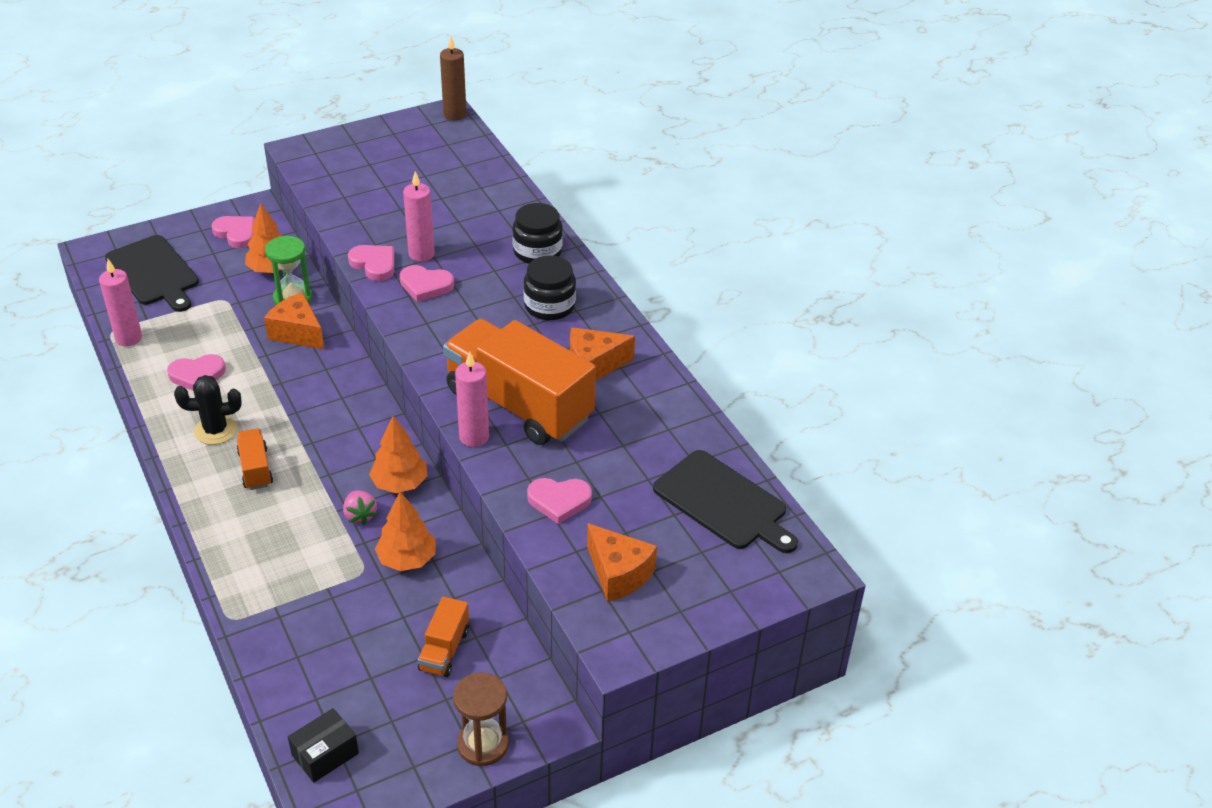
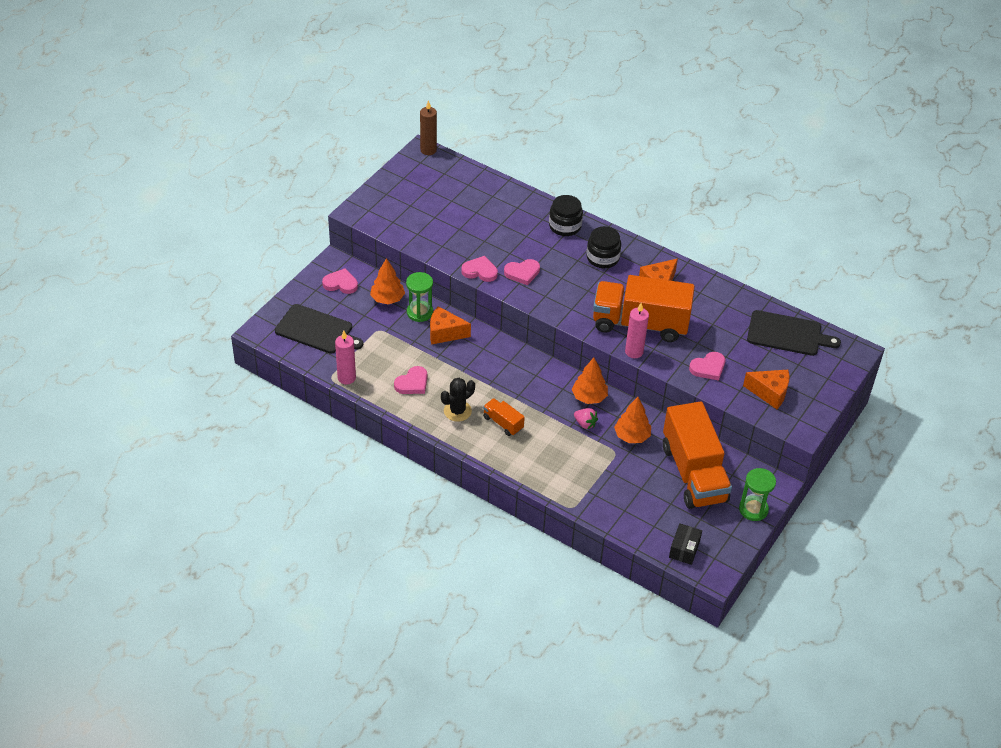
camera: 30 degrees left, 5 degrees up
(421, 254) = (501, 254): pink candle -> none
(444, 650) = (693, 473): orange truck -> orange truck, size x2.29
(483, 744) = (753, 509): brown hourglass -> green hourglass

